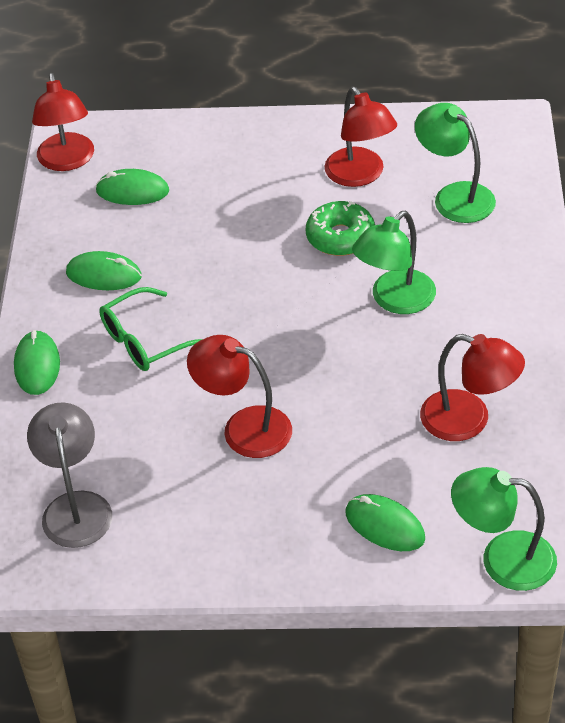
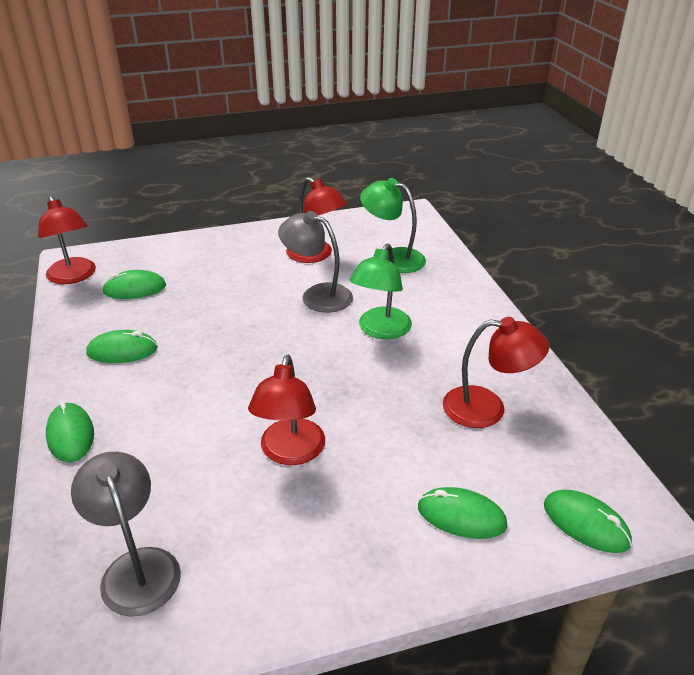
camera: 20 degrees left, 10 degrees down
(145, 341) = (173, 396): green glasses -> none
(244, 428) = (290, 453): red lamp -> red lamp turned 90 degrees counterclockwise
(340, 237) = (317, 295): green donut -> grey lamp
(502, 559) = (586, 524): green lamp -> green mouse

